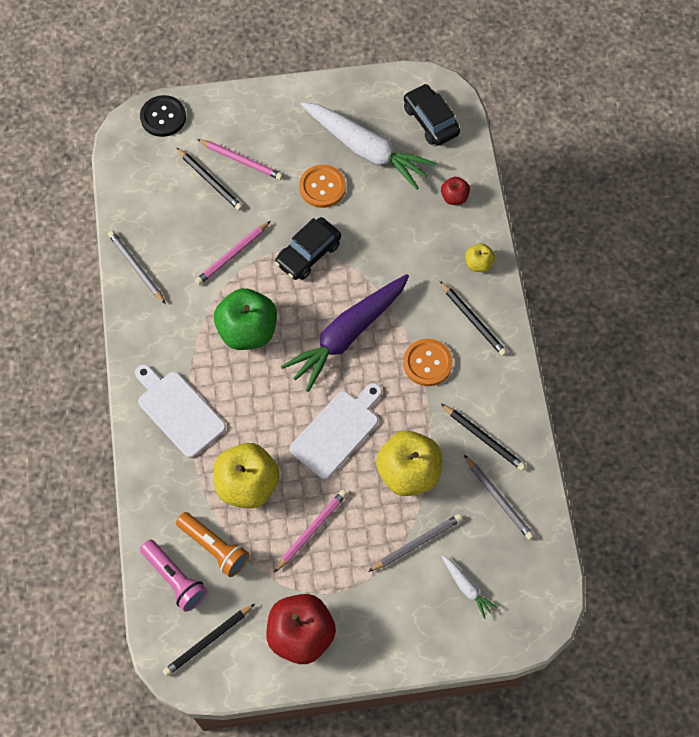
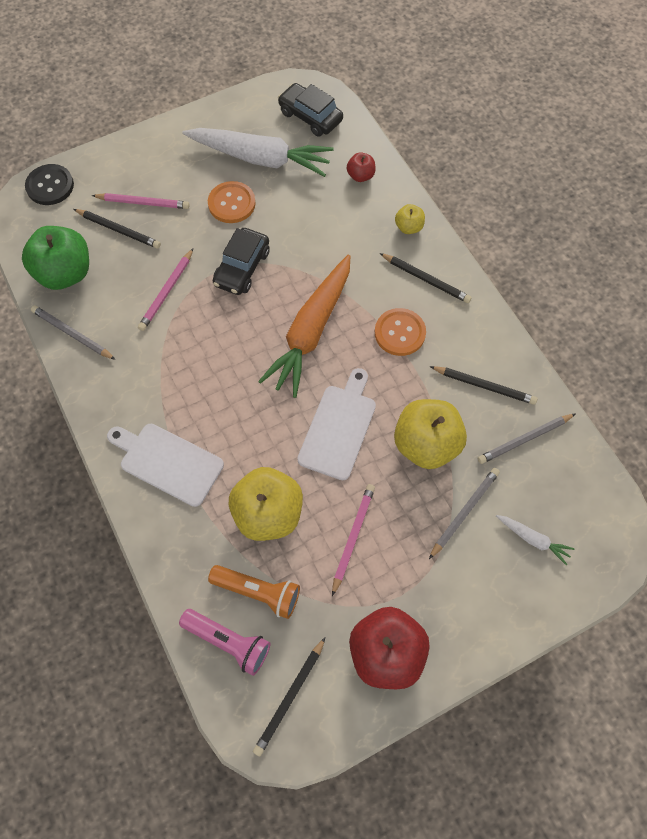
camera: 20 degrees left, 0 degrees up
(247, 331) = (209, 359): green apple -> green apple (65, 273)
(347, 335) = (311, 331): purple carrot -> orange carrot
(498, 499) = (524, 439): grey pencil -> grey pencil turned 120 degrees clockwise

